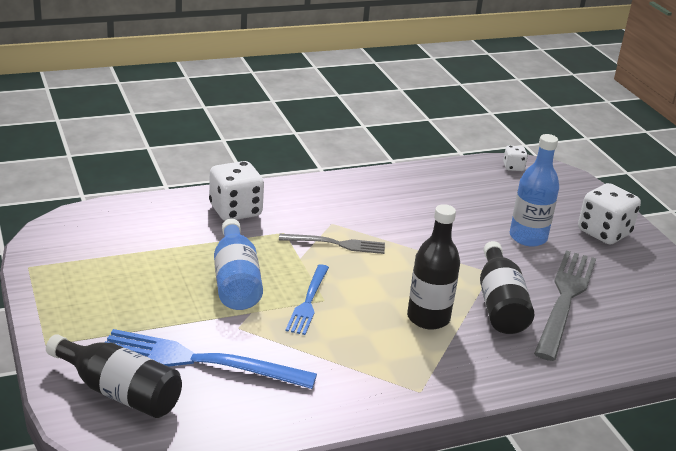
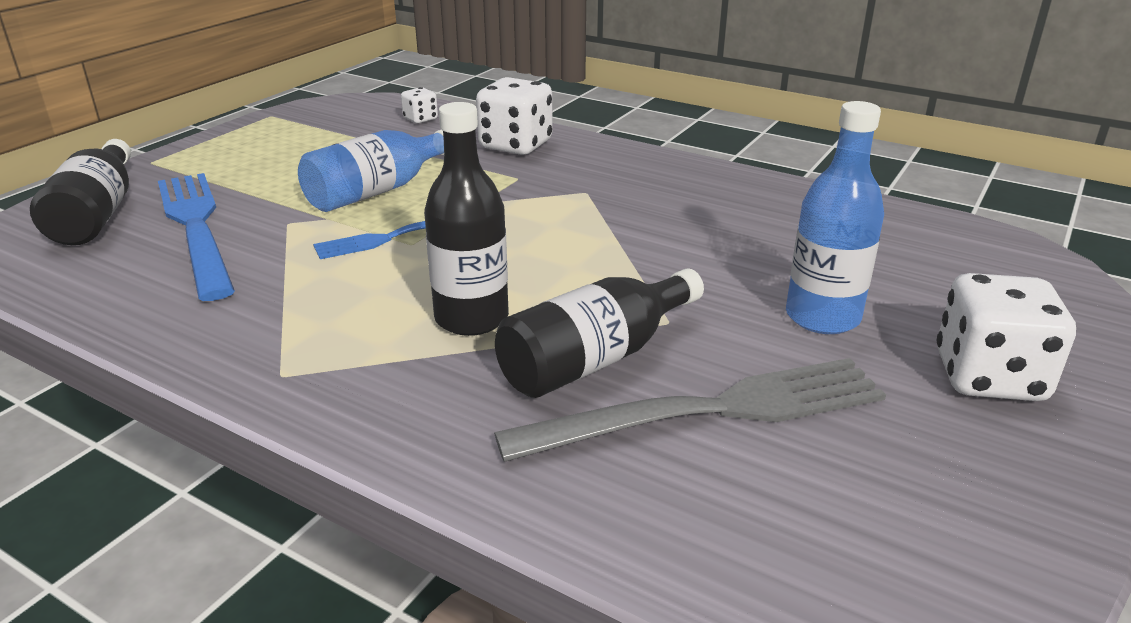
camera: 55 degrees right, 0 degrees up
(336, 244) = (545, 209): grey fork -> none
(513, 167) = (984, 241): white dice -> white dice (420, 119)

